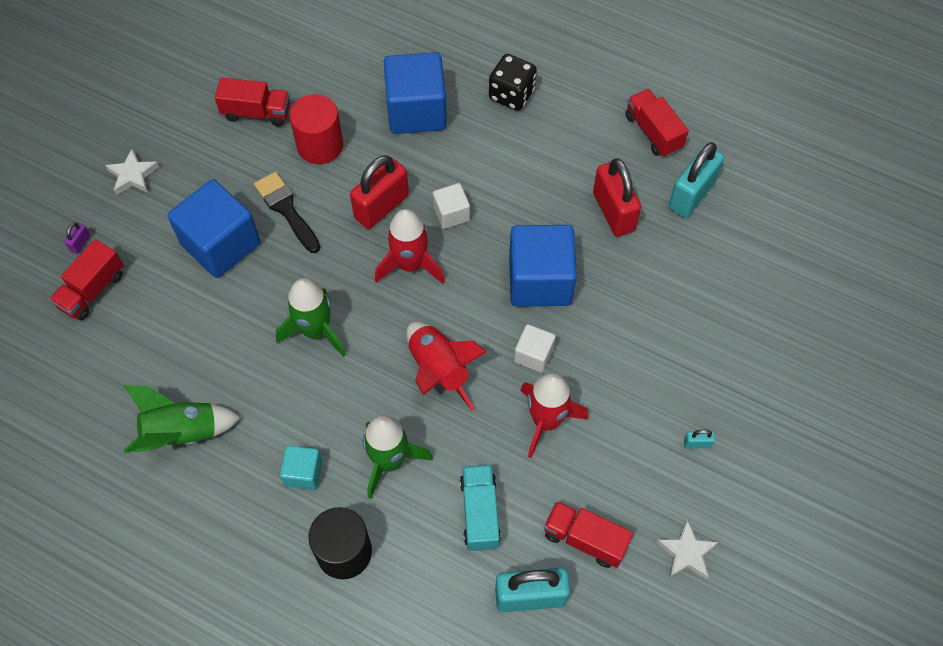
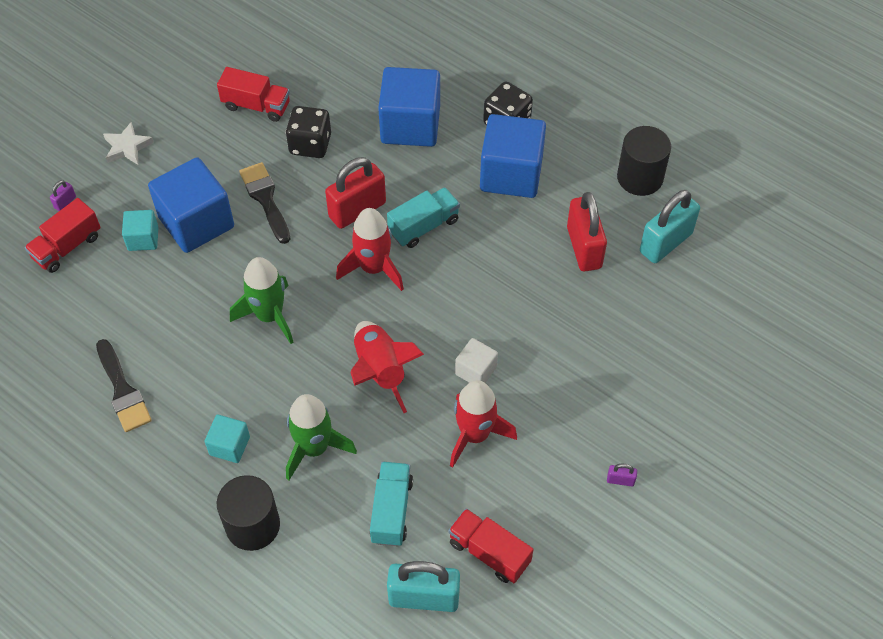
camera: 10 degrees right, 5 degrees down
(169, 270) = (143, 239): none -> turquoise cube
(182, 433) = (123, 391): green rocket -> black brush
(320, 145) = (310, 144): red cylinder -> black dice
(451, 214) = (423, 226): white cube -> turquoise truck
(540, 280) = (497, 302): blue cube -> blue cube (511, 174)
(653, 132) = (640, 177): red truck -> black cylinder
(686, 553) = (587, 582): white star -> none
(697, 443) = (620, 480): turquoise padlock -> purple padlock

